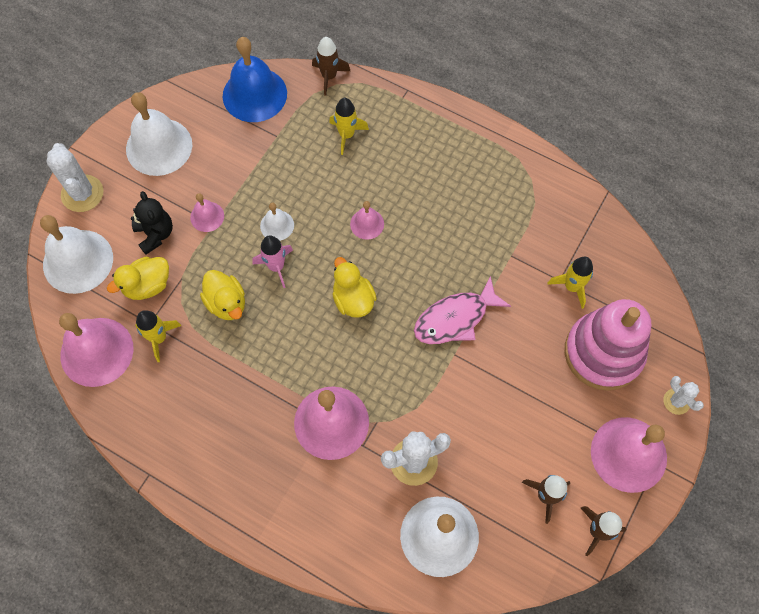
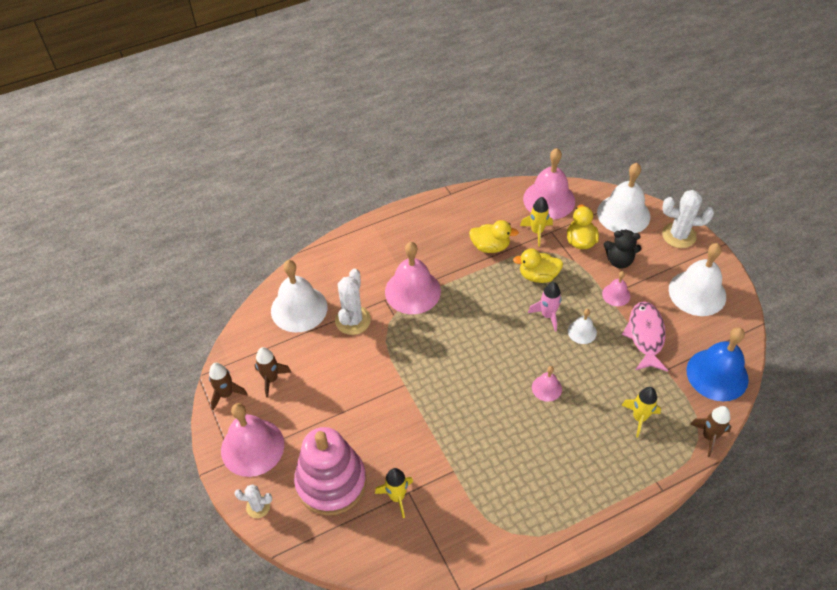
camera: 125 degrees right, 15 degrees down
(353, 299) = (490, 347): yellow duck -> yellow duck (490, 246)
(455, 319) = (430, 401): pink fish -> pink fish (645, 335)

